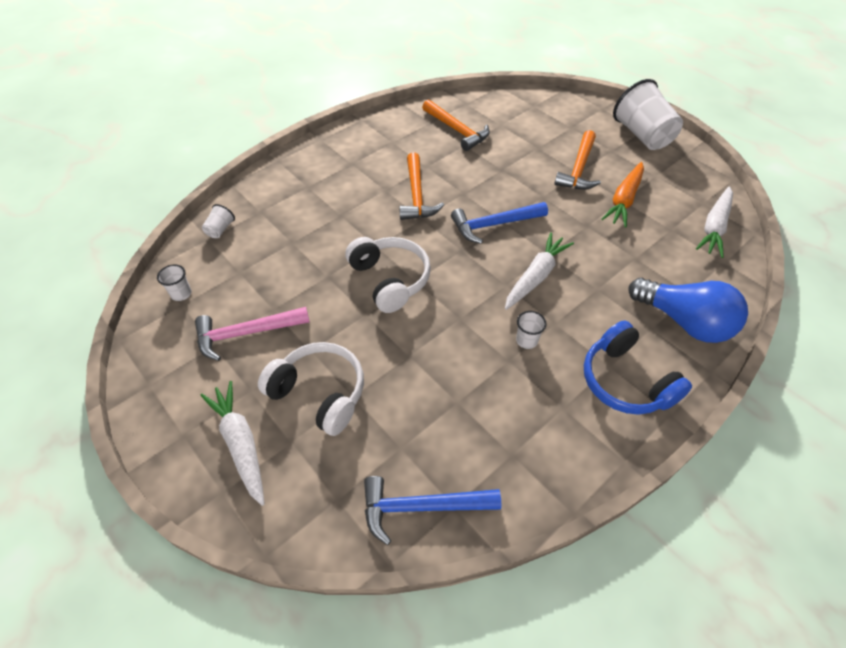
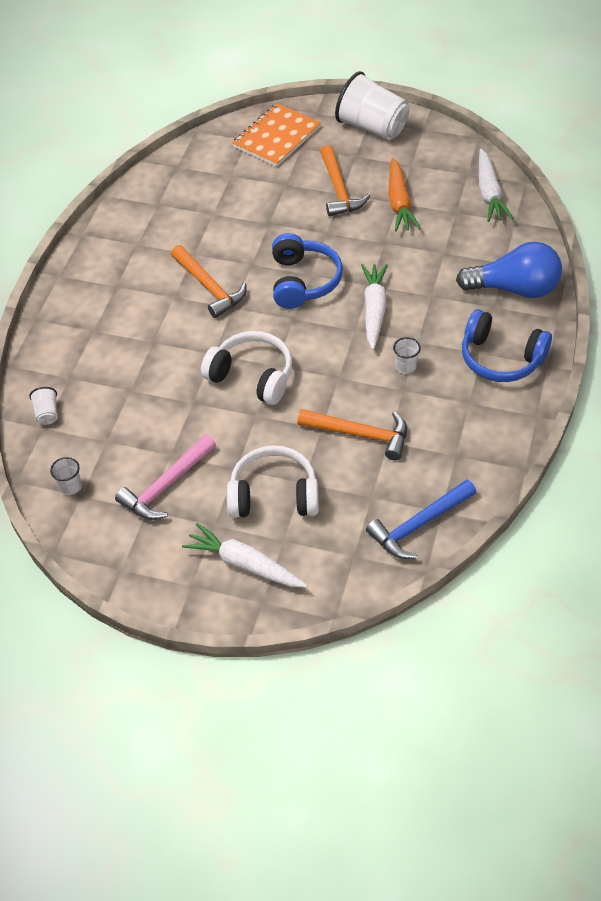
camera: 30 degrees left, 0 degrees up
(457, 130) = (192, 201): orange hammer -> orange hammer (360, 434)
(494, 225) = (303, 281): blue hammer -> blue headphones
(558, 113) = (277, 137): none -> orange notebook

